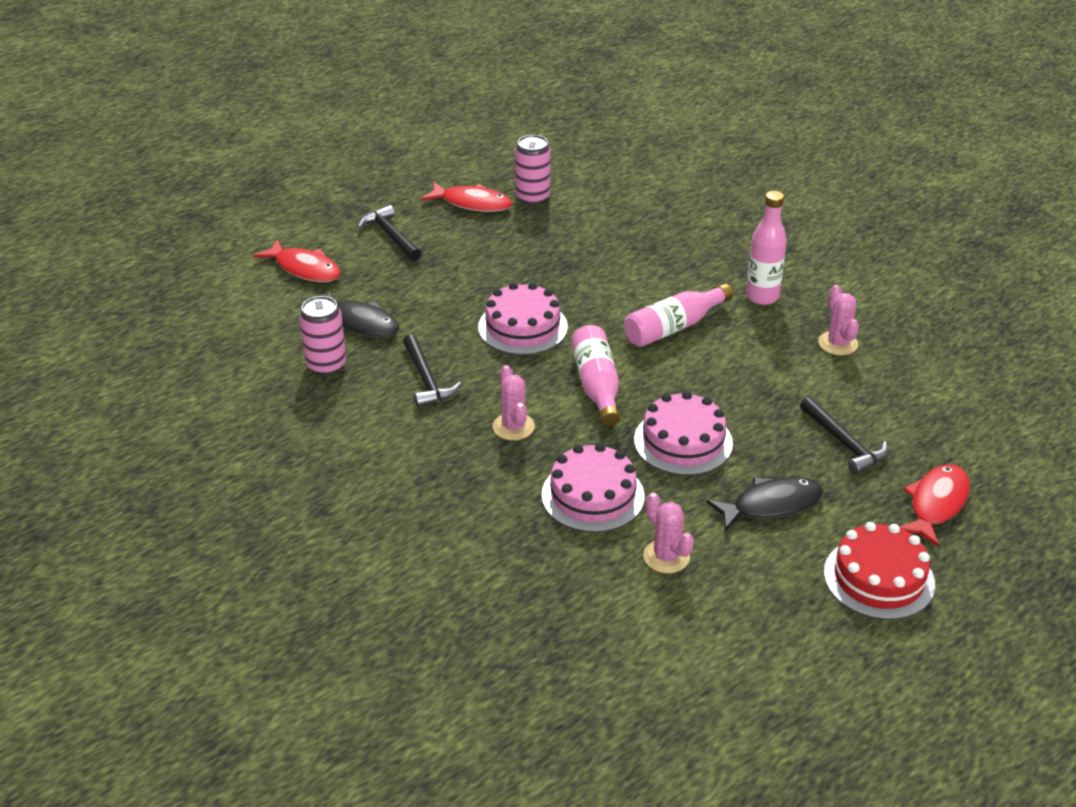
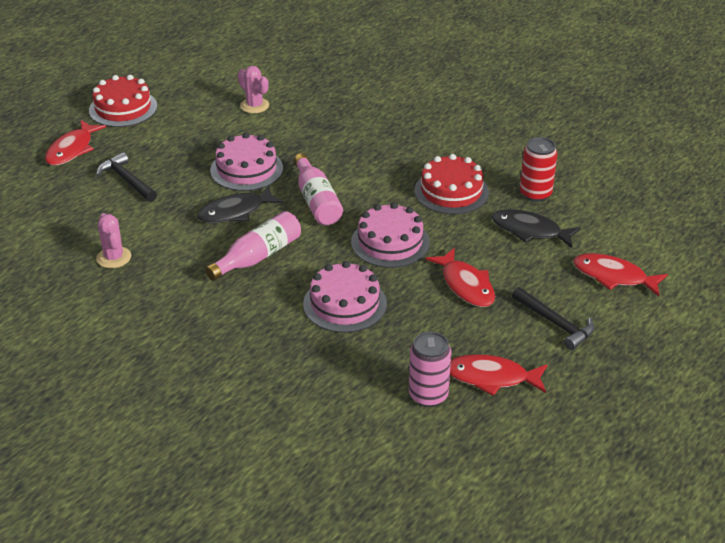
camera: 170 degrees right, 0 degrees up
(326, 365) = (535, 194): pink can -> red can
(426, 380) = (451, 191): black hammer -> red cake
(459, 276) = (465, 285): none -> red fish
(513, 427) = (372, 166): pink cactus -> none
(592, 495) = (306, 131): pink cake -> pink cake (345, 304)
(762, 297) = (176, 296): pink bottle -> none
(771, 505) = (185, 138): black fish -> black fish (235, 212)

